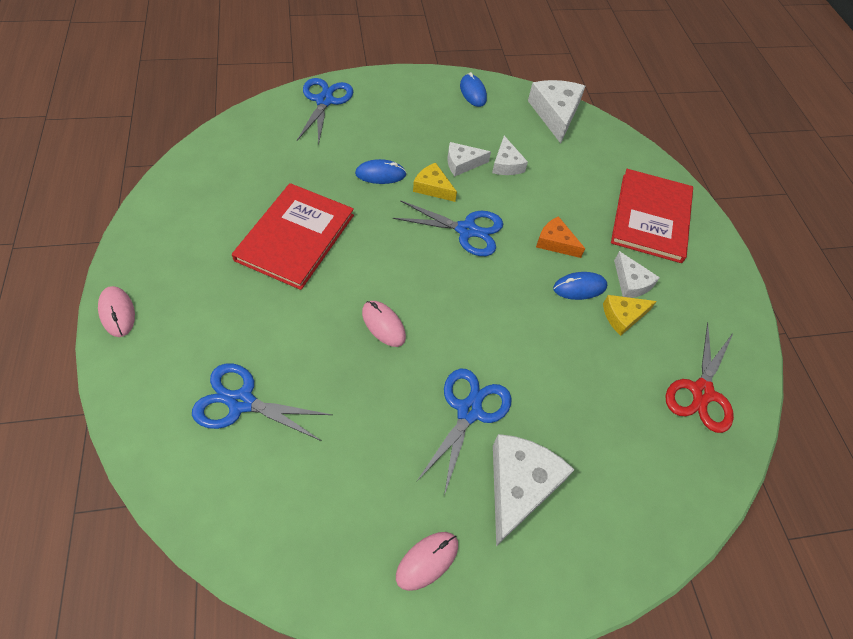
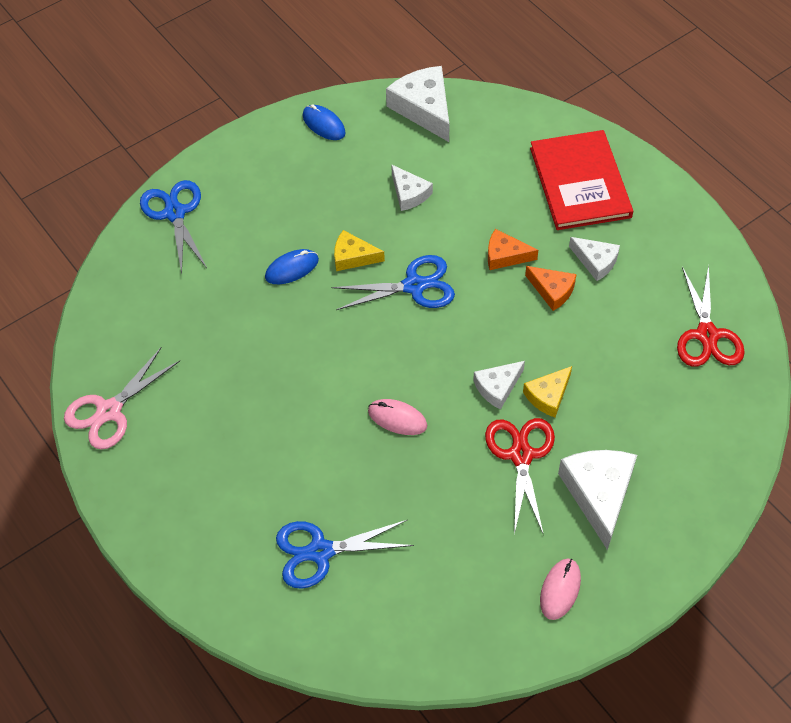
camera: 20 degrees left, 0 degrees up
(117, 312) = (144, 536): pink mouse -> none
(170, 208) = (109, 411): none -> pink scissors
(295, 237) = (255, 377): red book -> none
(462, 163) = (365, 215): white cheese -> white cheese (497, 387)
(469, 410) = (520, 455): blue scissors -> red scissors
(579, 287) = (552, 290): blue mouse -> orange cheese
(623, 316) = (605, 299): yellow cheese -> yellow cheese (548, 395)

